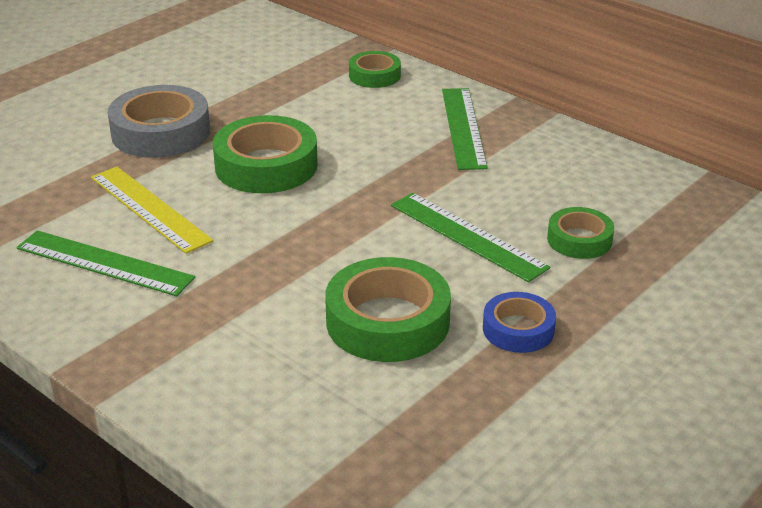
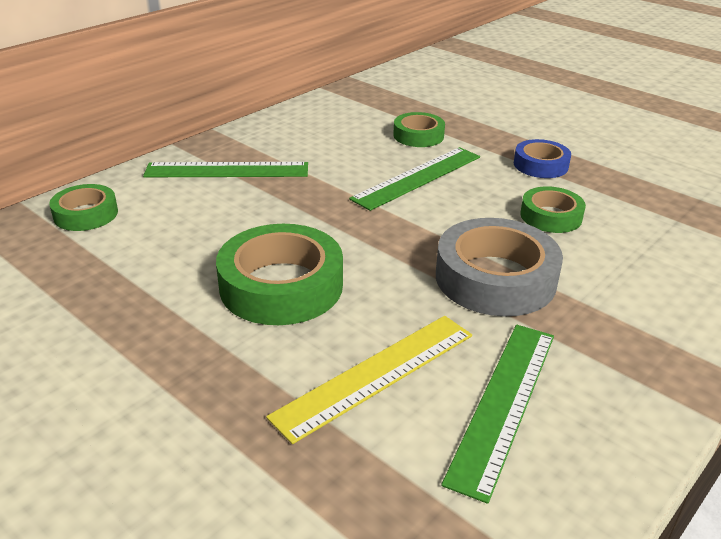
camera: 90 degrees left, 0 degrees up
(161, 132) = (170, 381): grey tape -> grey tape (495, 278)
(387, 321) = (551, 216): green tape -> green tape, size x0.57

